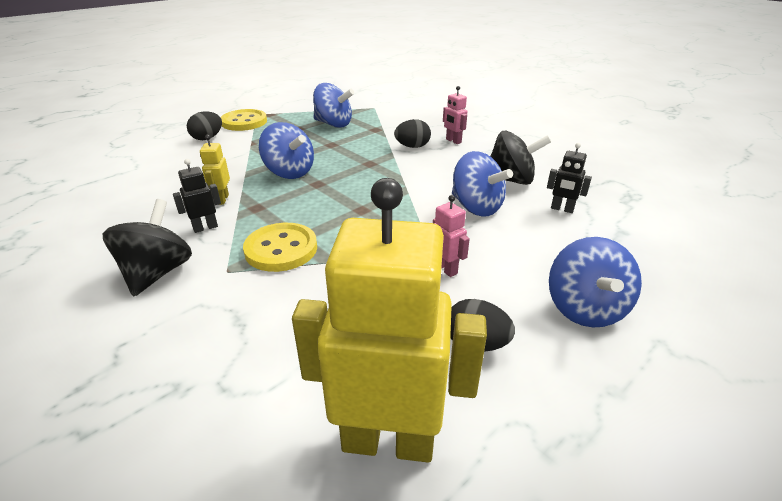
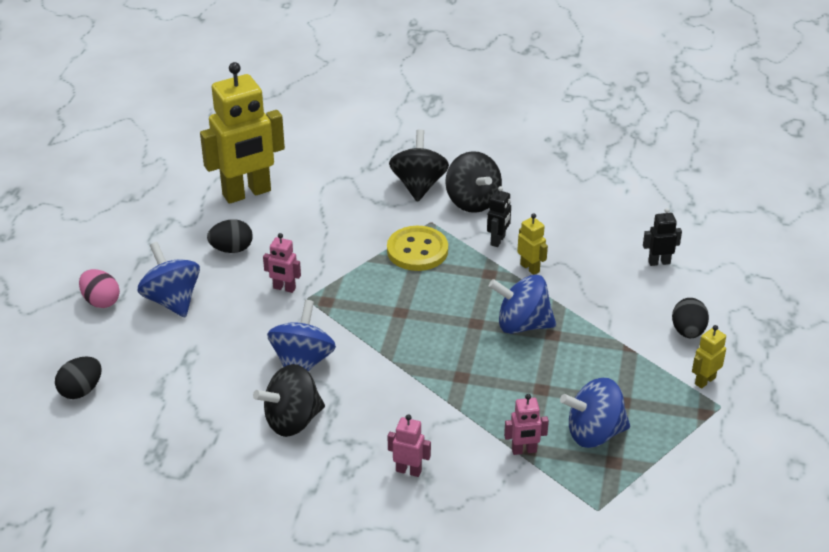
camera: 145 degrees right, 5 degrees up
(168, 321) = (418, 185): none -> black spinning top
(244, 122) = (704, 381): yellow button -> yellow robot
(379, 129) = (524, 450): none -> pink robot
(412, 147) = (446, 432): black egg -> black egg (81, 390)
(476, 207) = (302, 362): blue spinning top -> blue spinning top turned 90 degrees clockwise
(562, 209) = (221, 397): black robot -> black robot (659, 262)
(689, 348) = (101, 301): none -> pink egg

